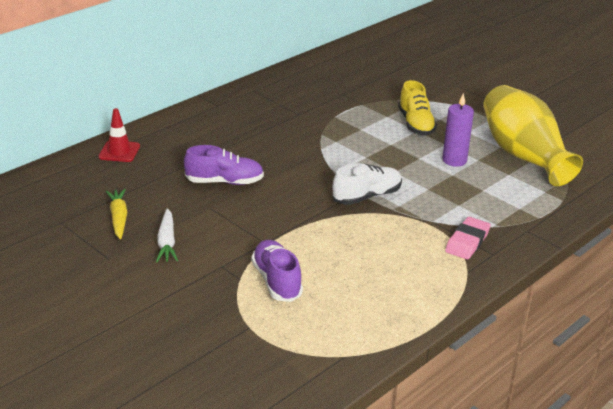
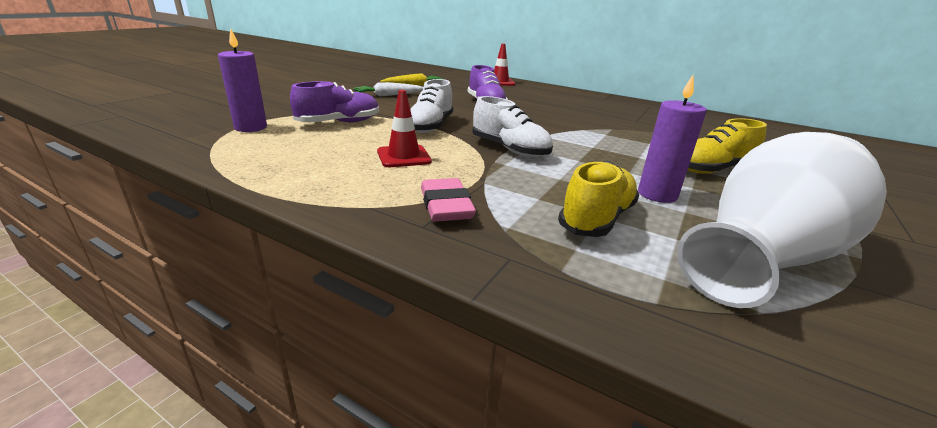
camera: 75 degrees right, 5 degrees down
(283, 338) = (251, 127): none -> purple candle
(297, 227) = (430, 126): none -> white shoe
(377, 250) = (403, 156): none -> red traffic cone
(467, 242) = (446, 206): pink eraser -> pink eraser turned 60 degrees clockwise
(485, 192) = (597, 219): none -> yellow shoe
(523, 155) = (765, 255): yellow vase -> white vase

